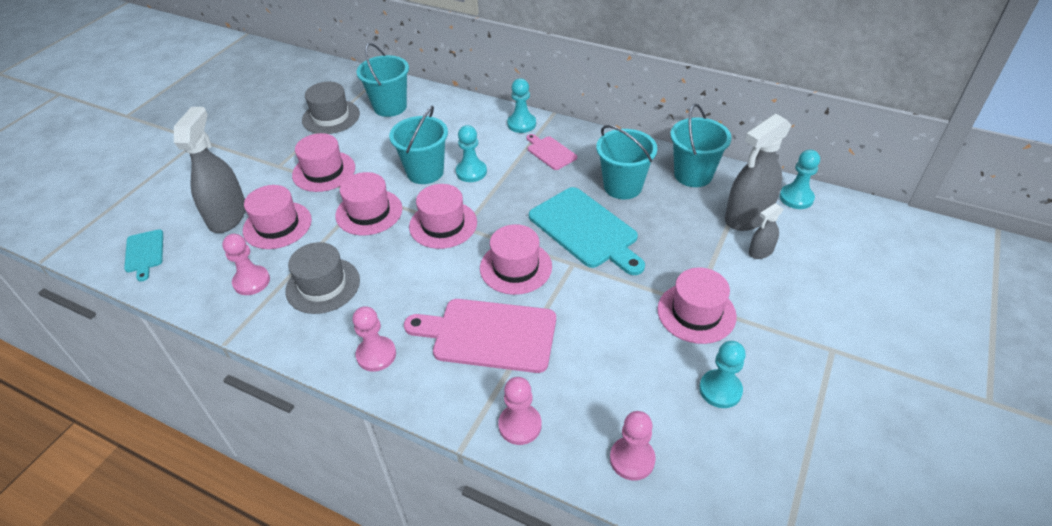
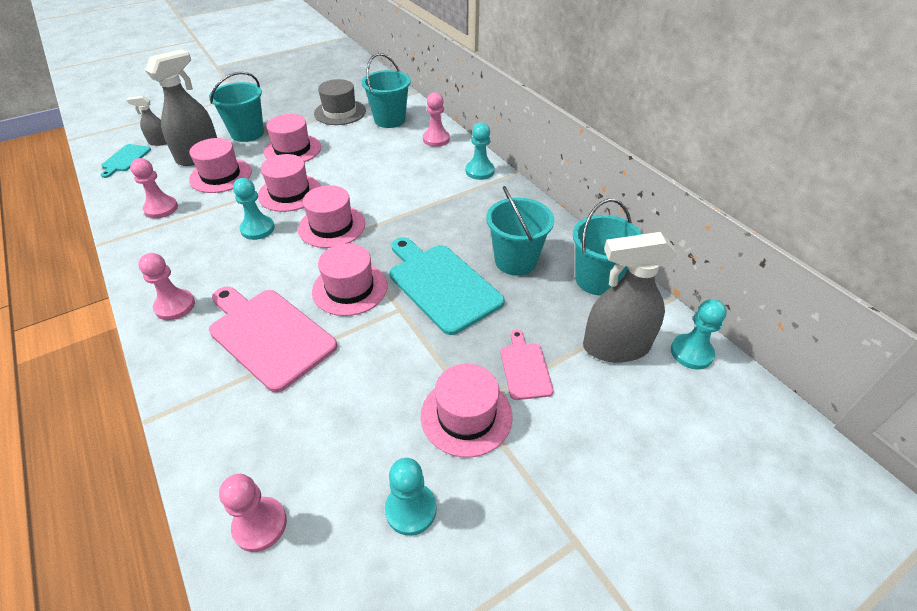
camera: 30 degrees right, 0 degrees up
(323, 285) = (200, 233): grey hat -> none
(425, 172) = (362, 179): turquoise bucket -> turquoise bucket (247, 133)
(471, 172) = (398, 194): turquoise pawn -> turquoise pawn (257, 229)
(520, 425) = (207, 429): pink pawn -> pink pawn (436, 139)
(550, 152) = (480, 204): pink cutting board -> pink cutting board (525, 368)
(585, 230) = (442, 284): turquoise cutting board -> turquoise cutting board turned 150 degrees clockwise
(760, 251) = (595, 389): grey spray bottle -> grey spray bottle (159, 142)

